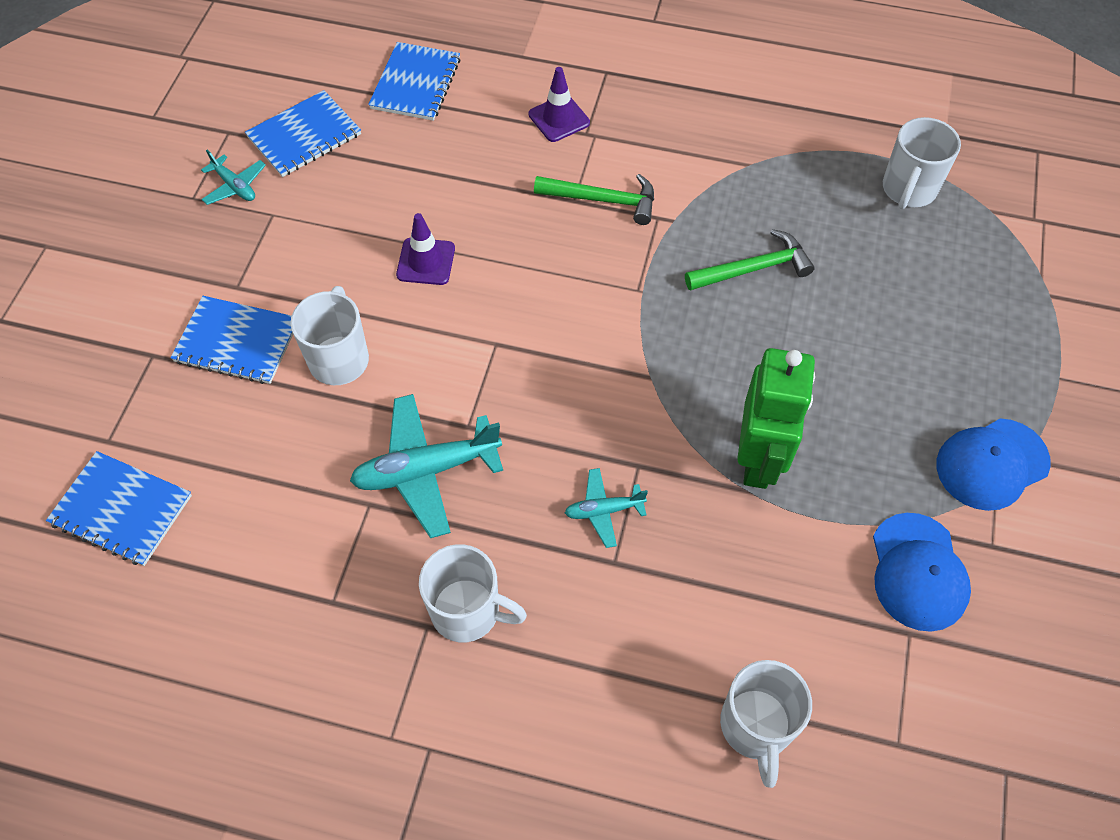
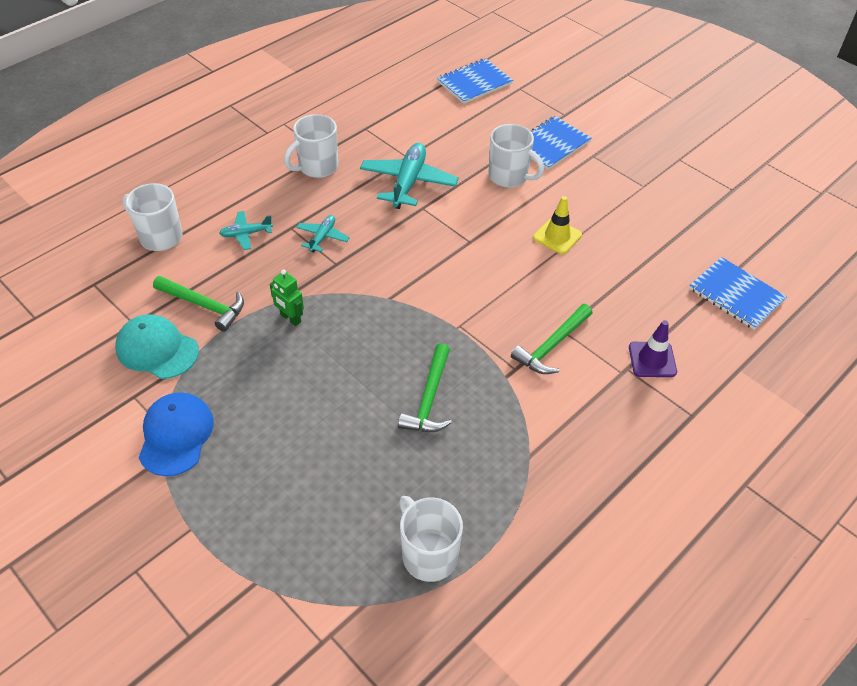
camera: 120 degrees right, 10 degrees down
(235, 186) = (678, 178): turquoise plane -> turquoise plane (246, 234)
(304, 136) = (709, 221): blue notebook -> none
(426, 262) = (557, 236): purple traffic cone -> yellow traffic cone
(759, 459) = (290, 318): green robot -> green robot, size x0.50
(818, 570) = (204, 306): none -> green hammer
(918, 572) = (157, 349): blue cap -> turquoise cap

